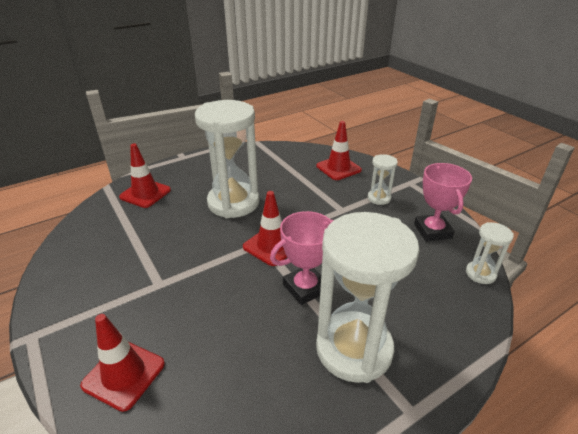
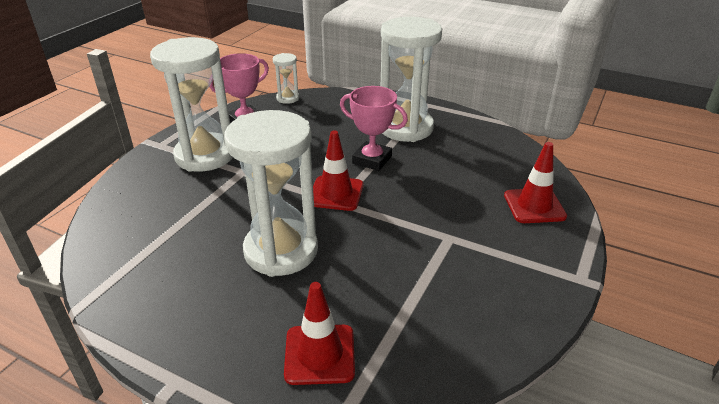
camera: 120 degrees left, 0 degrees up
(338, 168) = (145, 197): red traffic cone -> none
(379, 198) = (205, 156): white hourglass -> white hourglass, size x2.19

